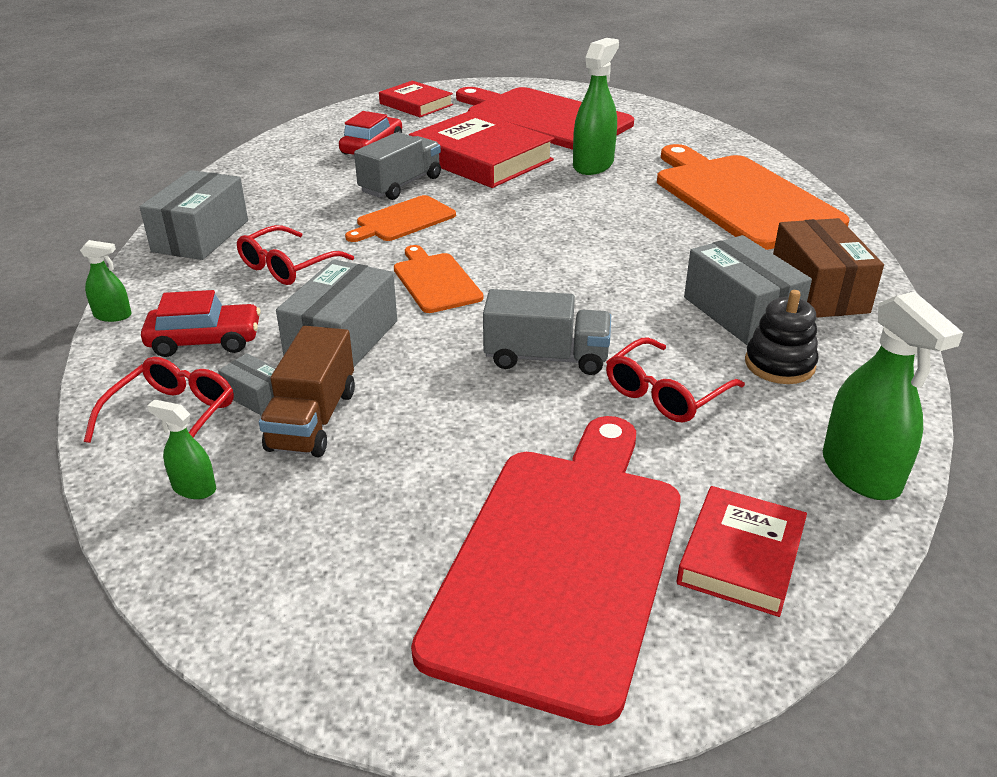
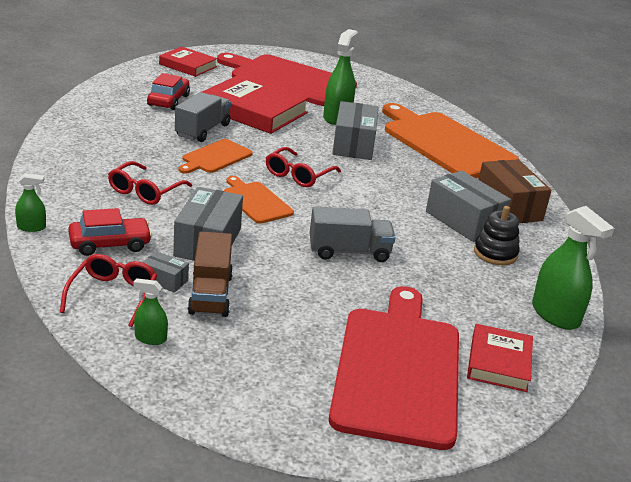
camera: 15 degrees left, 5 degrees down
(201, 236) = (68, 168): grey box -> grey box (353, 144)
(665, 393) = (431, 272): red glasses -> red glasses (298, 175)

